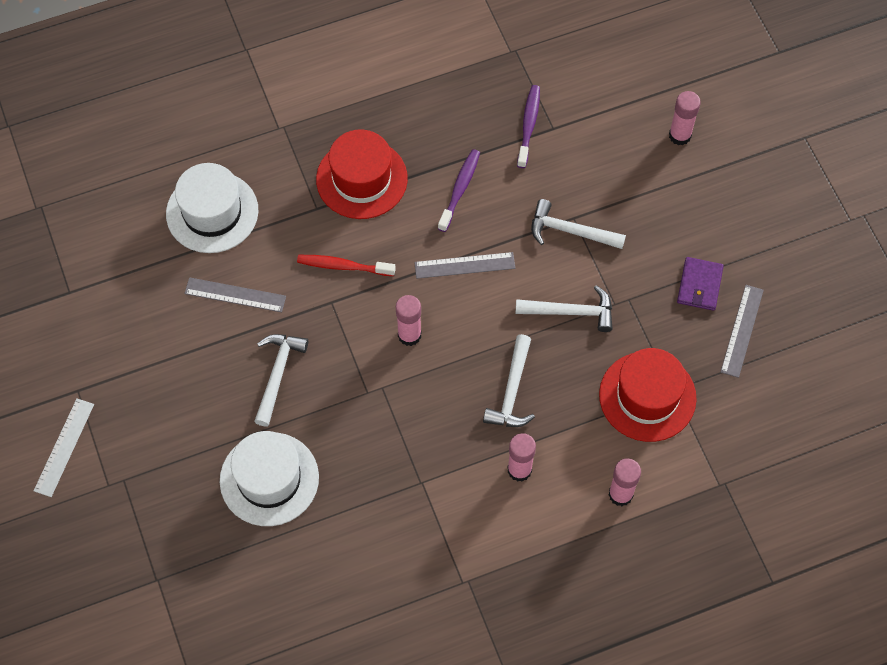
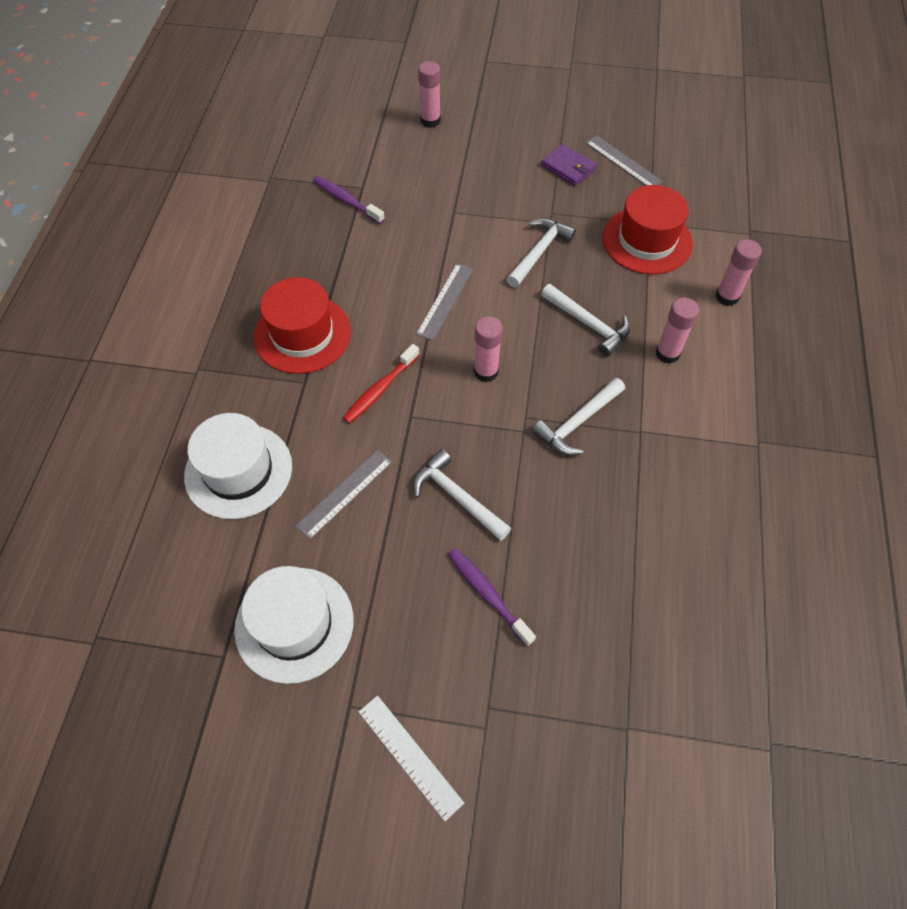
camera: 60 degrees left, 5 degrees down
(269, 479) = (567, 558): white hat -> white hat (294, 624)
(460, 189) = (369, 271): purple toothbrush -> purple toothbrush (488, 594)
(570, 231) = (464, 219): white hammer -> white hammer (577, 423)

